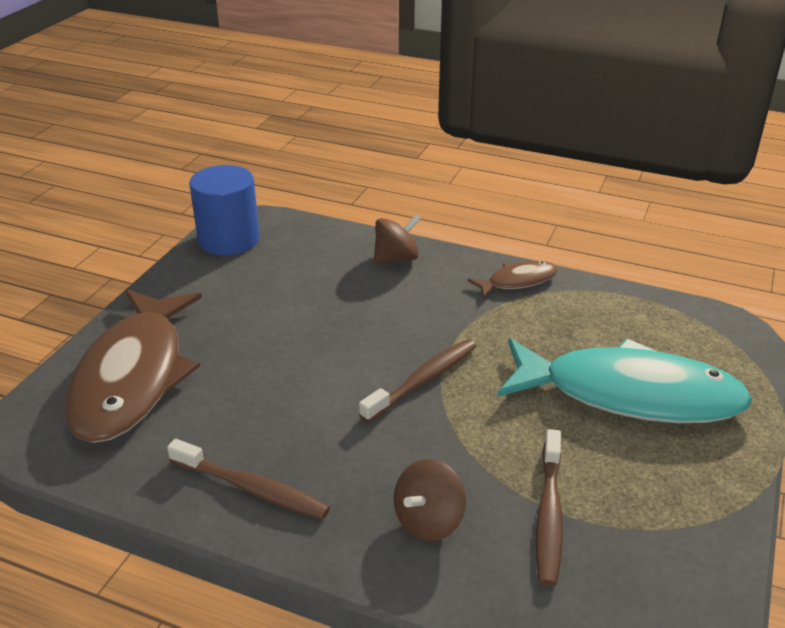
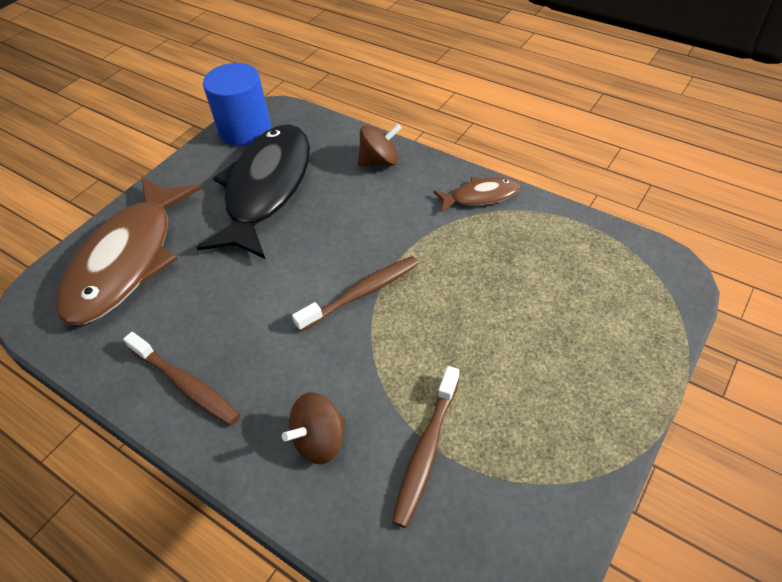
camera: 15 degrees right, 15 degrees up
(276, 294) = (266, 189): none -> black fish
(629, 394) = (543, 332): turquoise fish -> none

